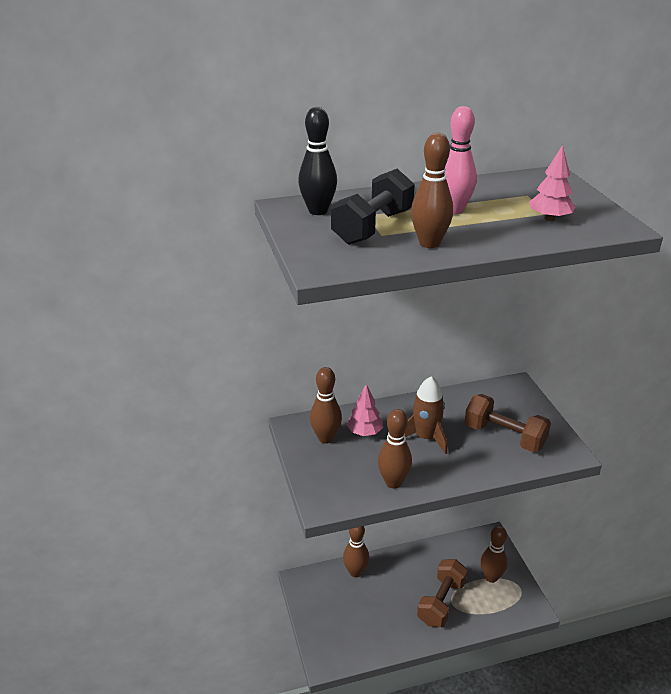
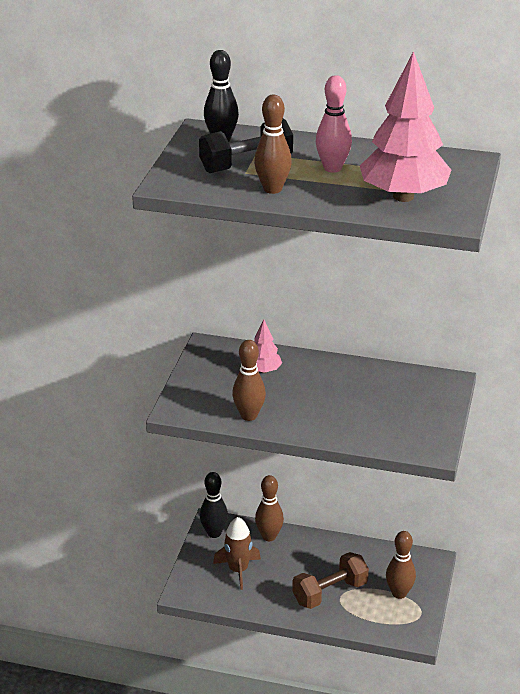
camera: 30 degrees right, 0 degrees up
(309, 590) = (214, 533): none -> black bowling pin
(326, 438) = (225, 364): brown bowling pin -> none
(425, 437) = (313, 393): brown rocket -> brown rocket (238, 570)
(504, 436) = (387, 417): brown dumbbell -> none
(549, 218) = (403, 196): pink tree -> pink tree, size x2.10

